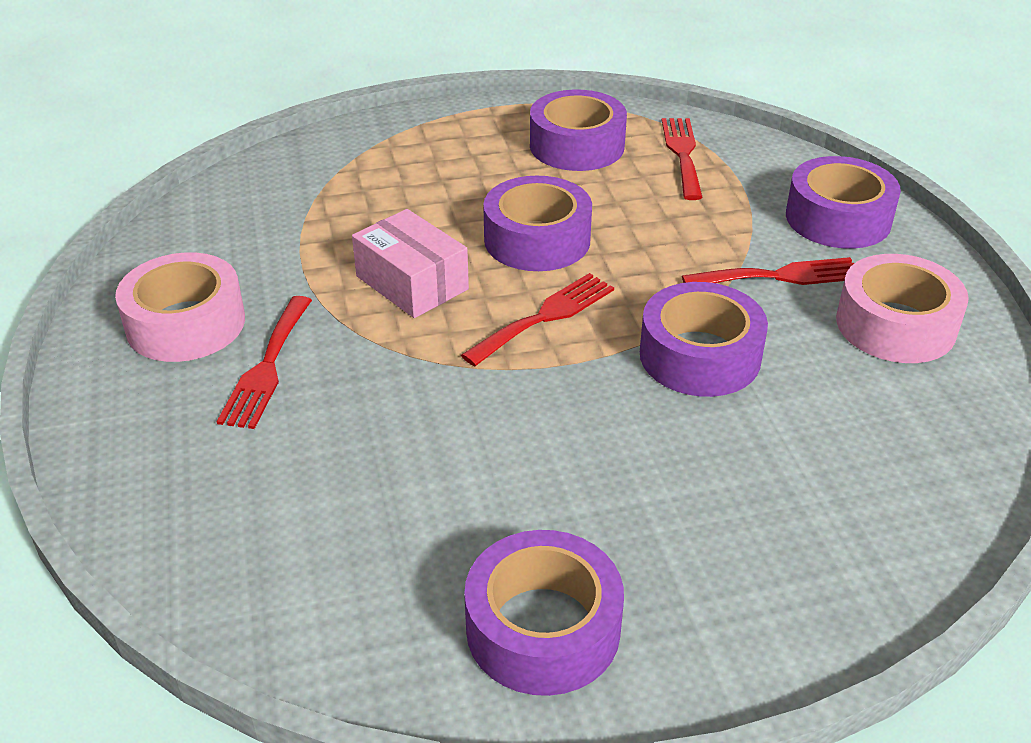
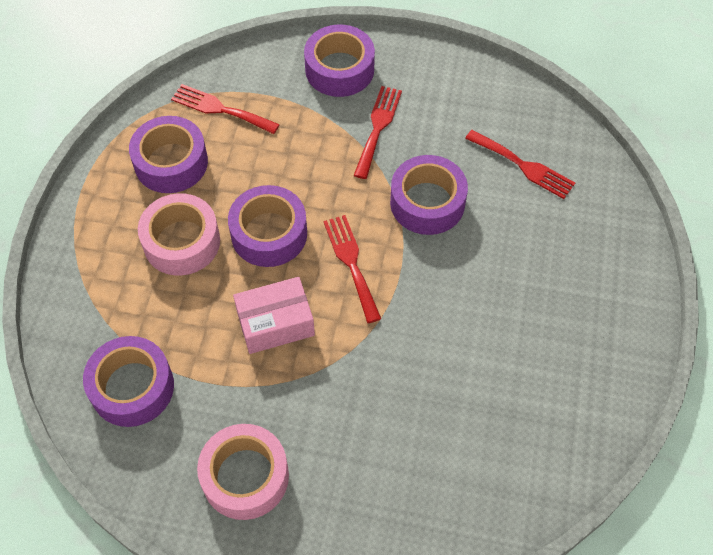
camera: 65 degrees left, 20 degrees up
(267, 367) = (319, 437): red fork -> red fork (523, 166)
(543, 628) = (591, 366): purple tape -> purple tape (132, 387)
(895, 325) = (448, 100): pink tape -> pink tape (181, 242)

